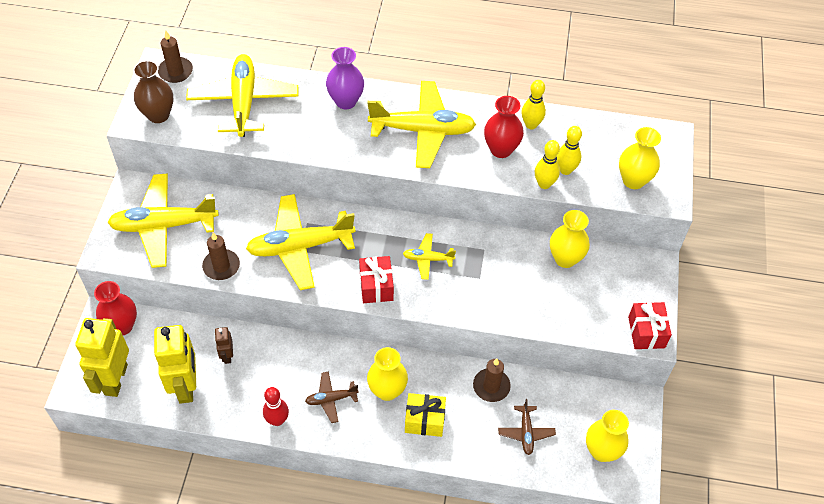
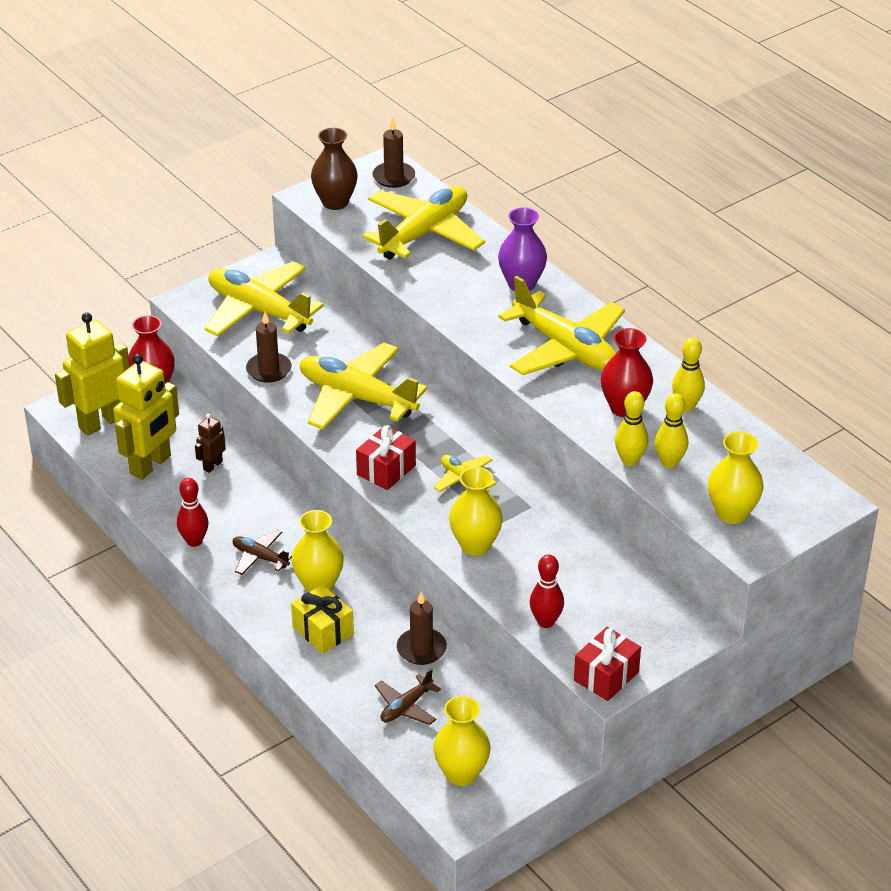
camera: 45 degrees right, 15 degrees down
(565, 258) = (605, 565): yellow vase -> yellow vase (475, 545)
(578, 322) = (546, 622): none -> red bowling pin

